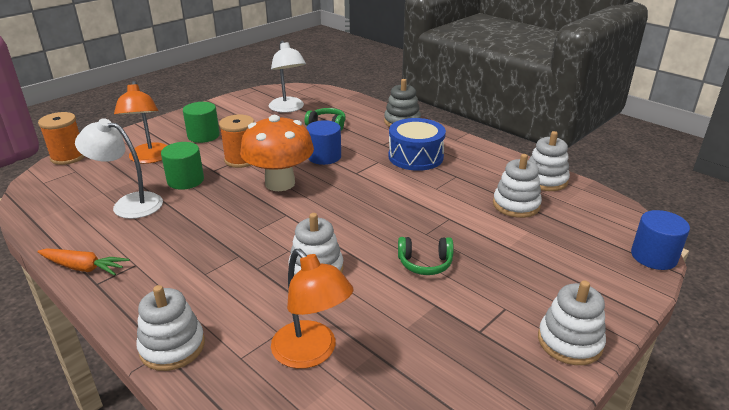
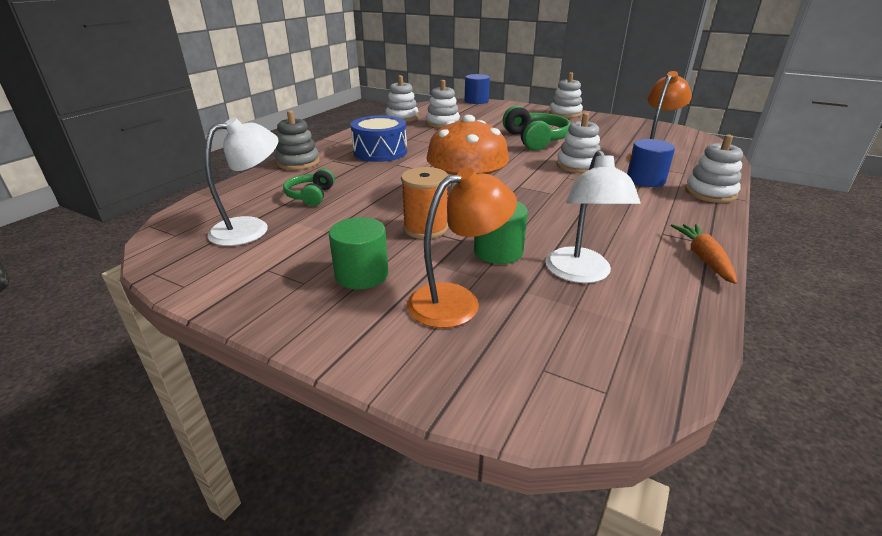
camera: 105 degrees left, 0 degrees up
(68, 157) = (504, 409): orange spool -> none
(324, 157) = (396, 186): blue cylinder -> blue cylinder (645, 180)
(425, 263) = (535, 140): green headphones -> green headphones, size x1.72

